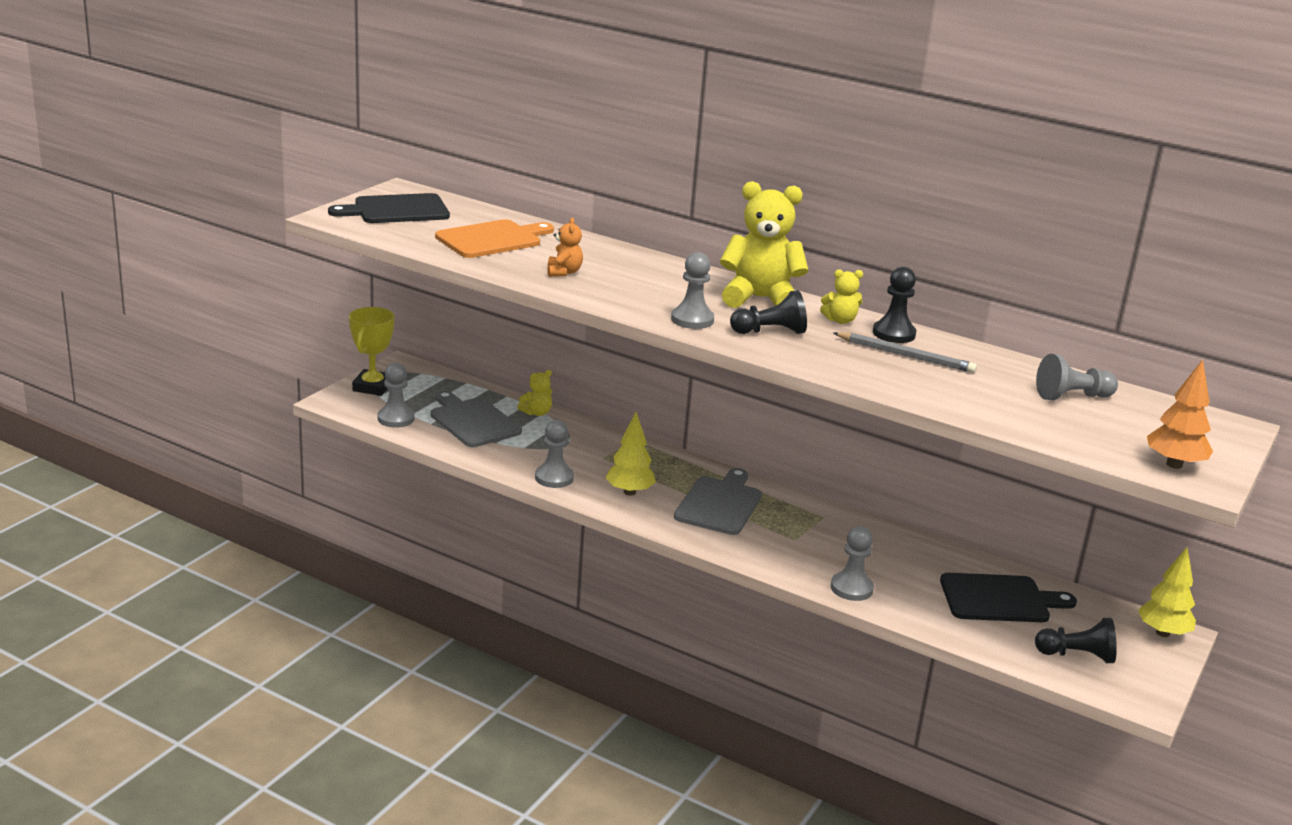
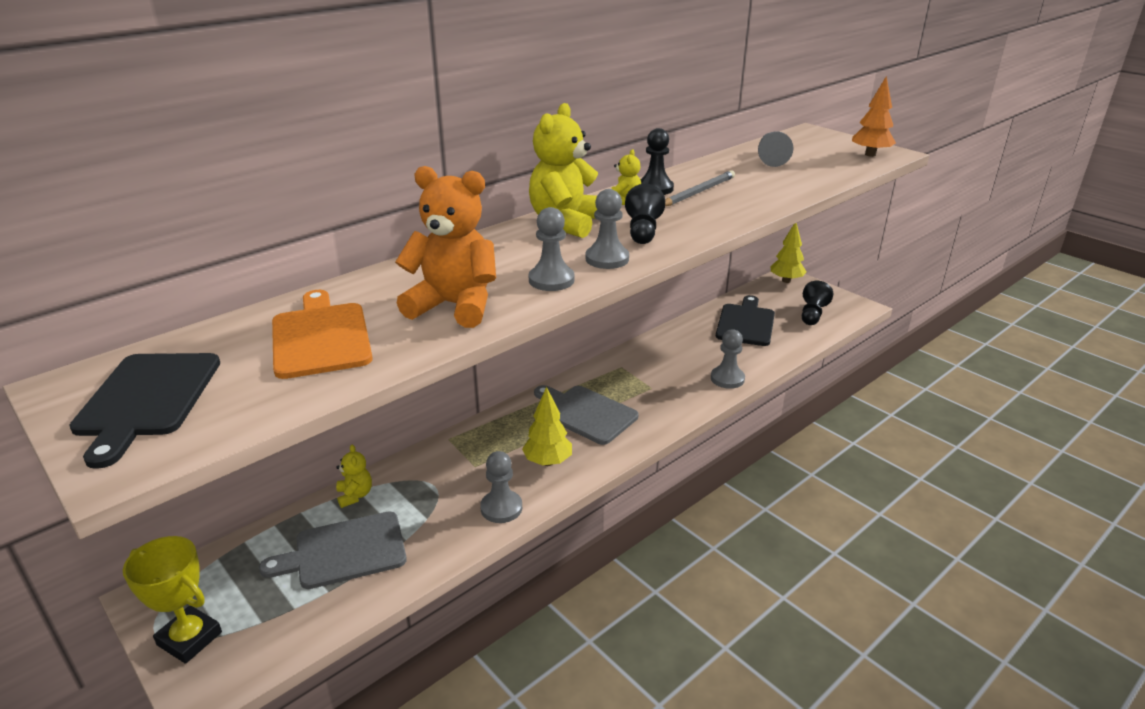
camera: 70 degrees left, 5 degrees up
(396, 418) = (295, 625): grey pawn -> grey pawn (551, 280)
(564, 272) = (454, 306): orange teddy bear -> orange teddy bear, size x2.09

